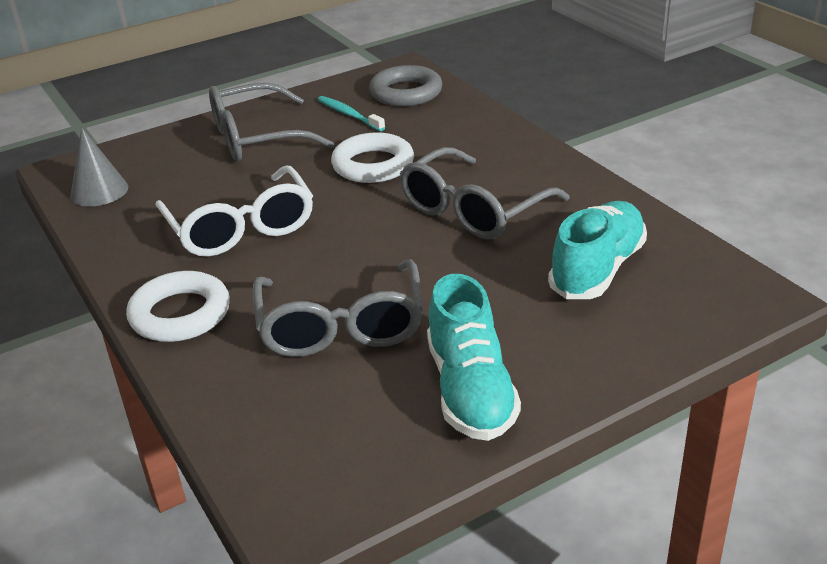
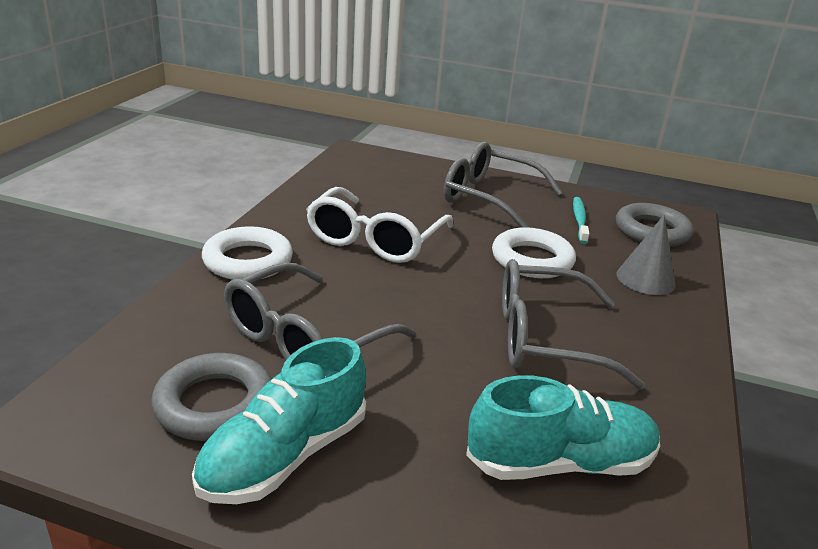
camera: 45 degrees right, 5 degrees down
(99, 191) = (349, 172): grey cone -> grey cone (645, 279)
(373, 406) = (215, 404): none -> grey ring

